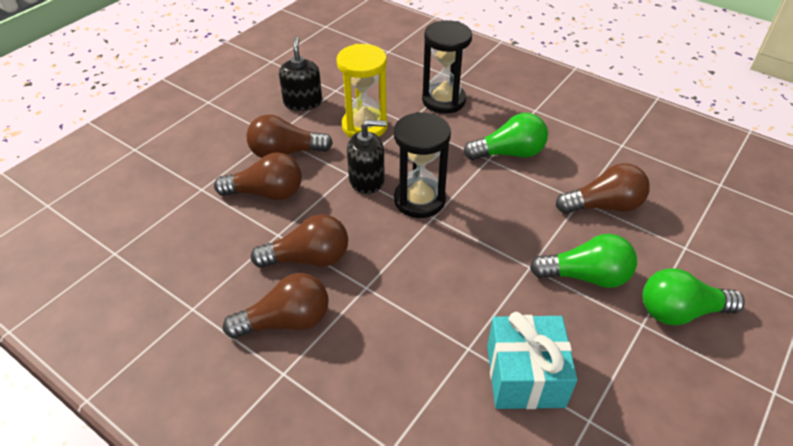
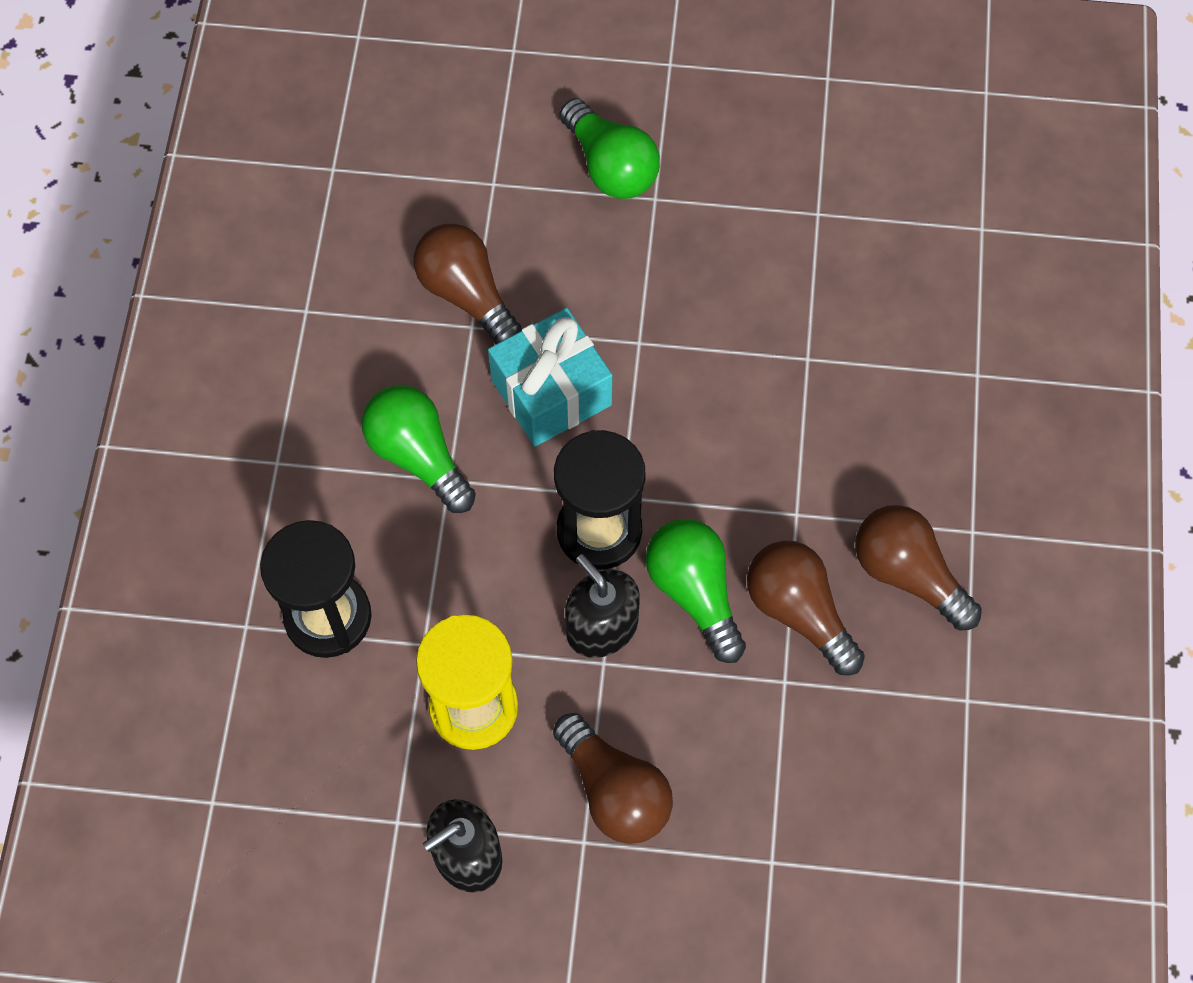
camera: 120 degrees left, 20 degrees up
(266, 193) = (719, 755): brown light bulb -> none
(525, 376) = (805, 289): turquoise gift -> turquoise gift (551, 392)
(585, 276) = (616, 276): green light bulb -> green light bulb (695, 593)

